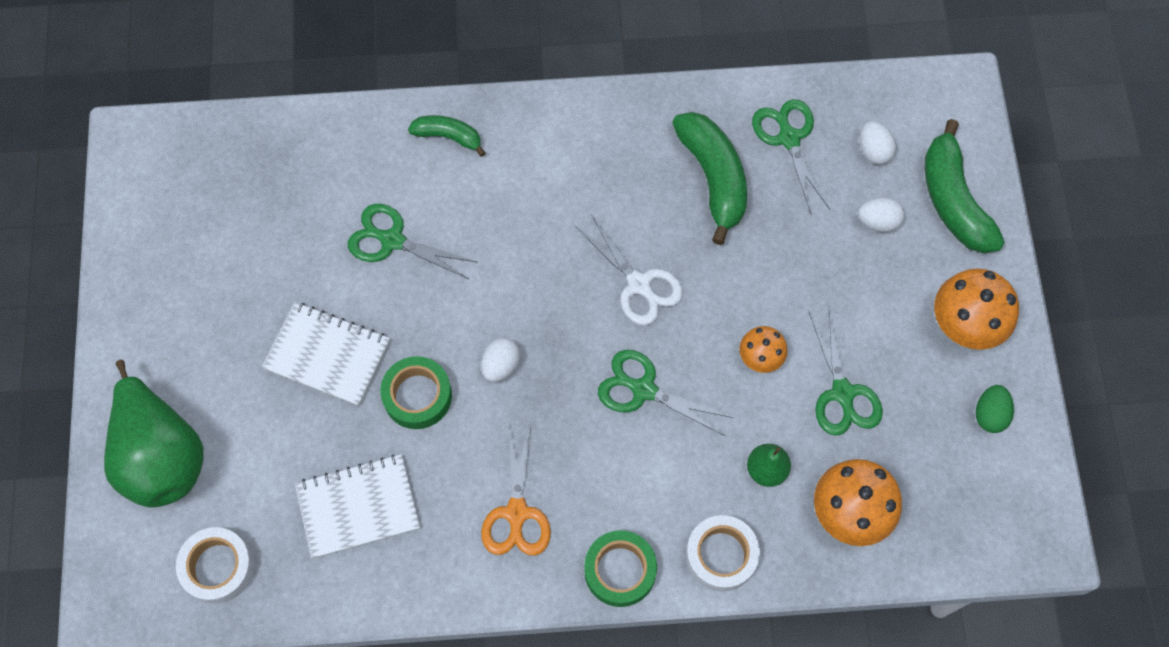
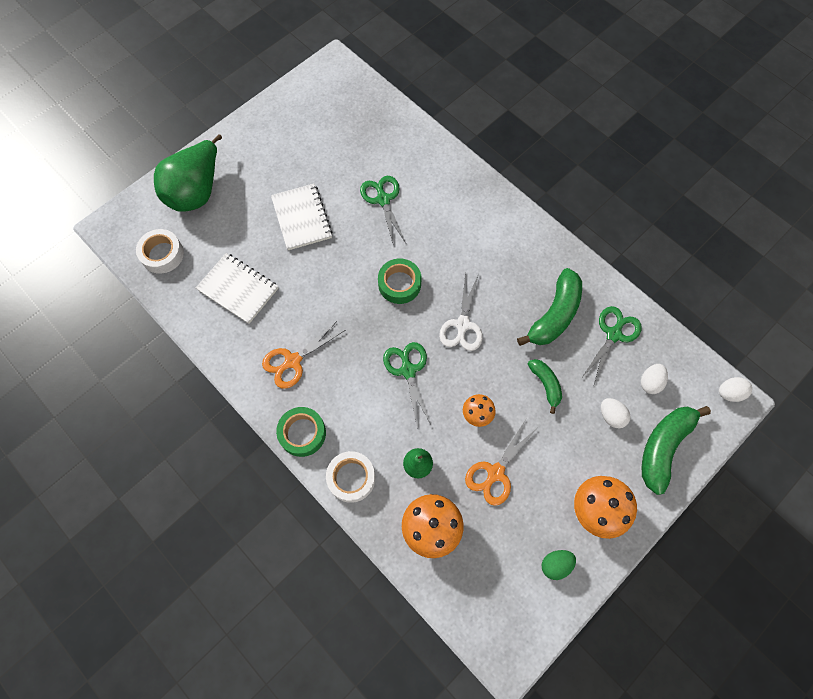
camera: 50 degrees right, 0 degrees up
(417, 396) = (314, 271): green tape -> green tape (399, 284)
(448, 137) = (458, 181): green banana -> green banana (545, 385)
(500, 365) = (362, 295): white egg -> white egg (729, 393)
(842, 393) = (495, 472): green scissors -> orange scissors

